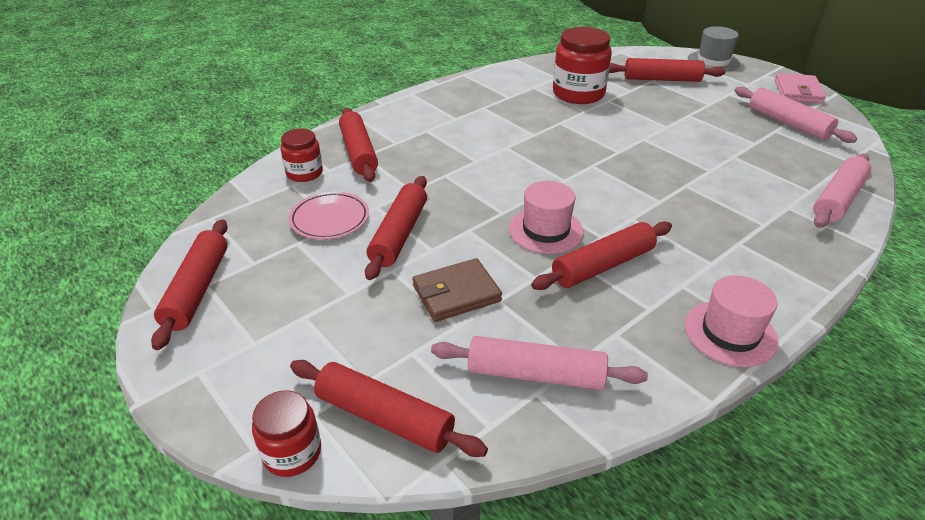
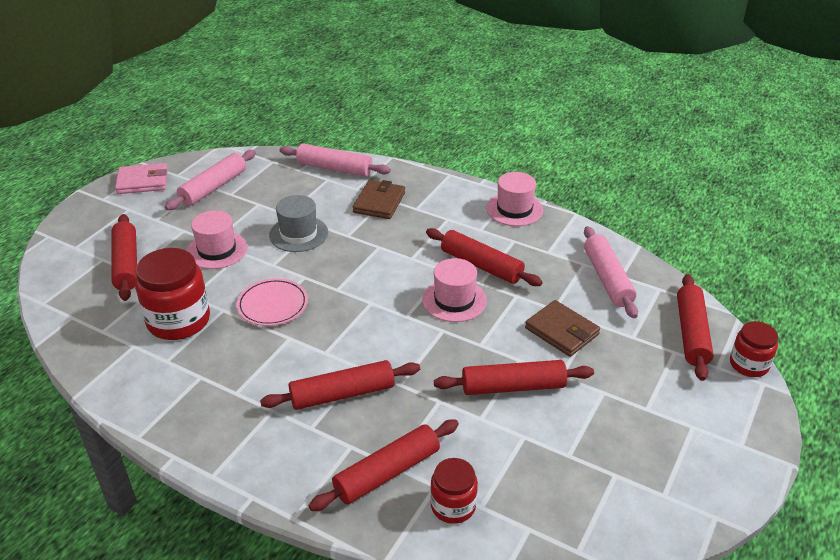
camera: 110 degrees left, 0 degrees up
(197, 289) = (673, 497): red rolling pin -> red rolling pin (342, 394)
(329, 219) = (520, 446): pink plate -> pink plate (272, 305)
(673, 116) = (217, 250): none -> pink hat
(713, 61) = (69, 232): grey hat -> grey hat (298, 234)
(754, 218) = (379, 202): none -> brown wallet

